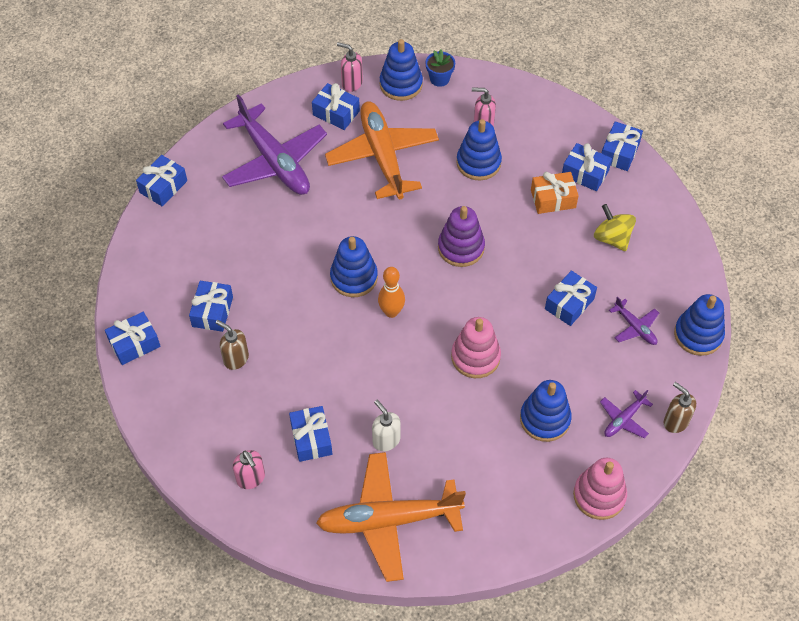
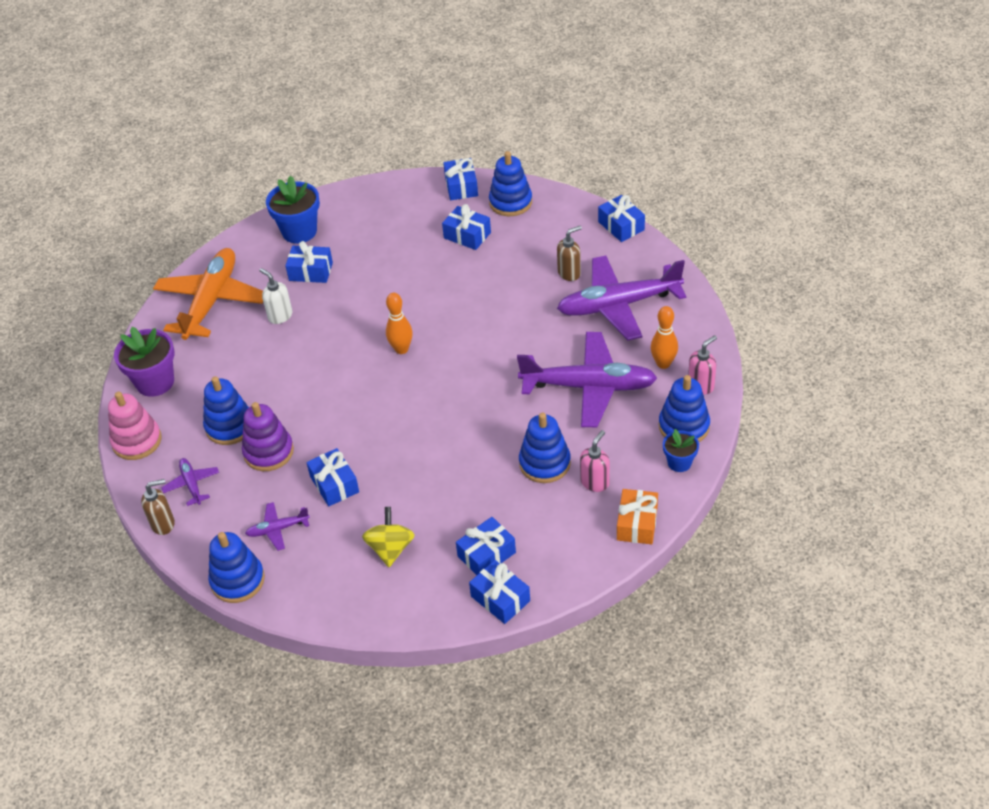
camera: 115 degrees right, 10 degrees down
(235, 358) = (412, 241): brown soap dispenser -> brown soap dispenser (569, 273)
(251, 478) = (299, 231): pink soap dispenser -> blue flower pot
(336, 113) = (663, 364): blue gift -> orange bowling pin
(354, 277) = (453, 332): blue stacking toy -> blue stacking toy (510, 202)
(382, 156) = (589, 387): orange plane -> purple plane
(386, 440) = (280, 316): white soap dispenser -> white soap dispenser turned 120 degrees counterclockwise
(461, 248) = (445, 418): purple stacking toy -> purple stacking toy (268, 452)
(475, 357) = (320, 395): pink stacking toy -> none
(520, 519) = (155, 382): none -> purple flower pot
(553, 199) = (466, 513): orange gift -> orange gift (637, 523)
(612, 238) = (390, 548): yellow spinning top -> yellow spinning top turned 75 degrees counterclockwise

